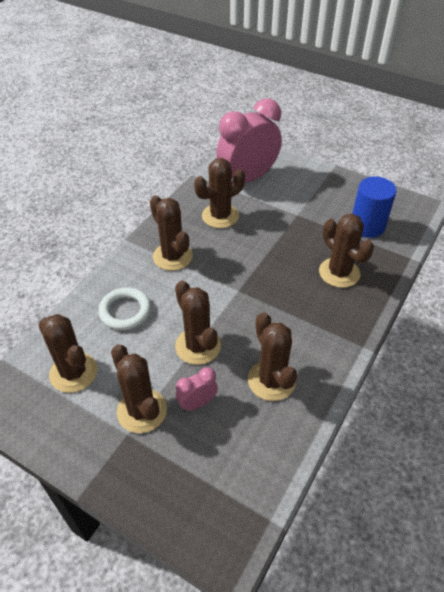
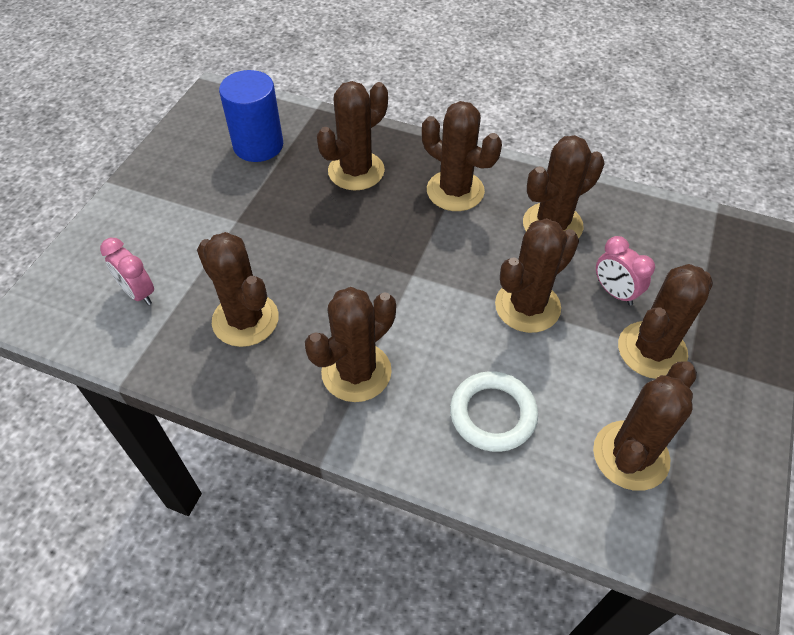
camera: 100 degrees left, 5 degrees up
(247, 178) = (138, 293): pink clock -> pink clock, size x0.44
(314, 326) = (455, 191): none -> brown cactus

